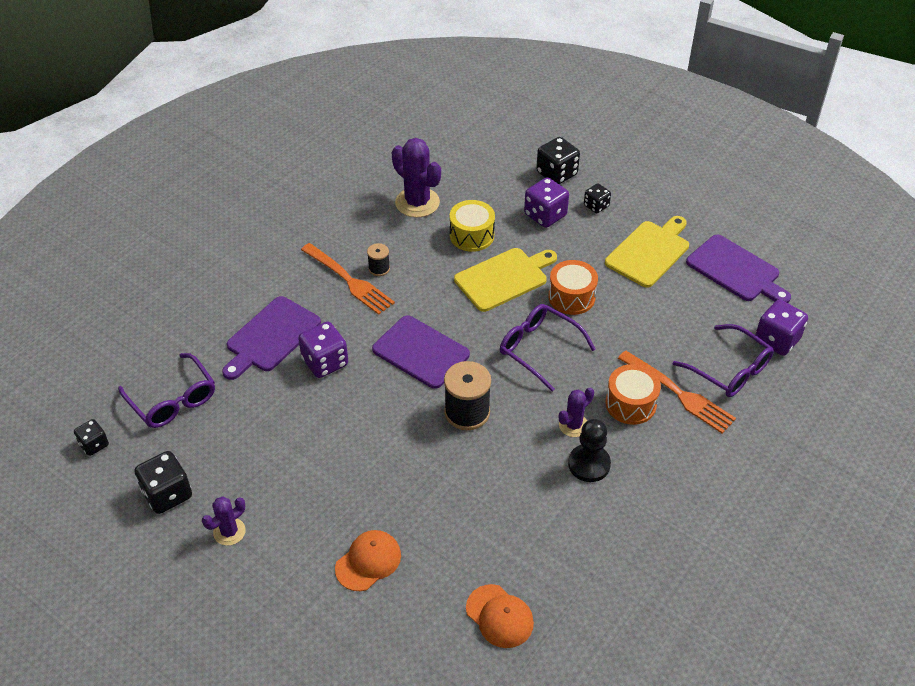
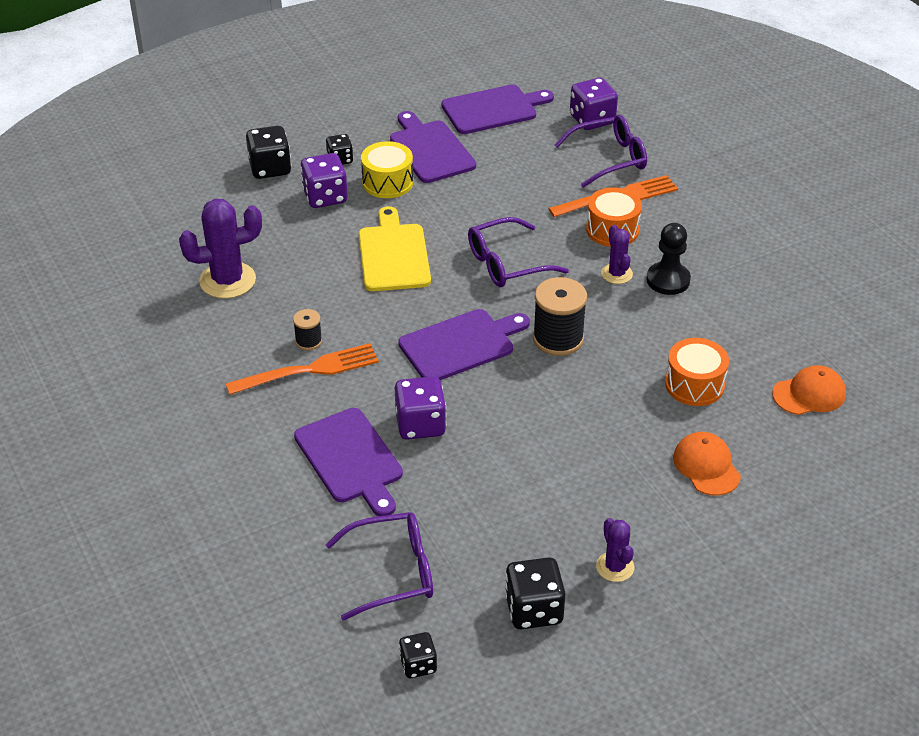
camera: 65 degrees left, 5 degrees down
(471, 235) = (313, 257): yellow drum -> yellow drum (387, 182)
(571, 297) = (453, 219): orange drum -> orange drum (694, 384)
(649, 252) = (430, 150): yellow cutting board -> purple cutting board

